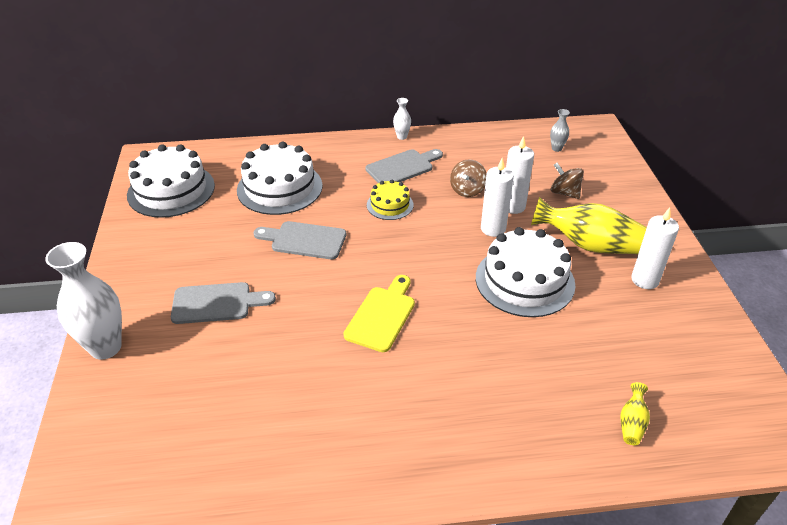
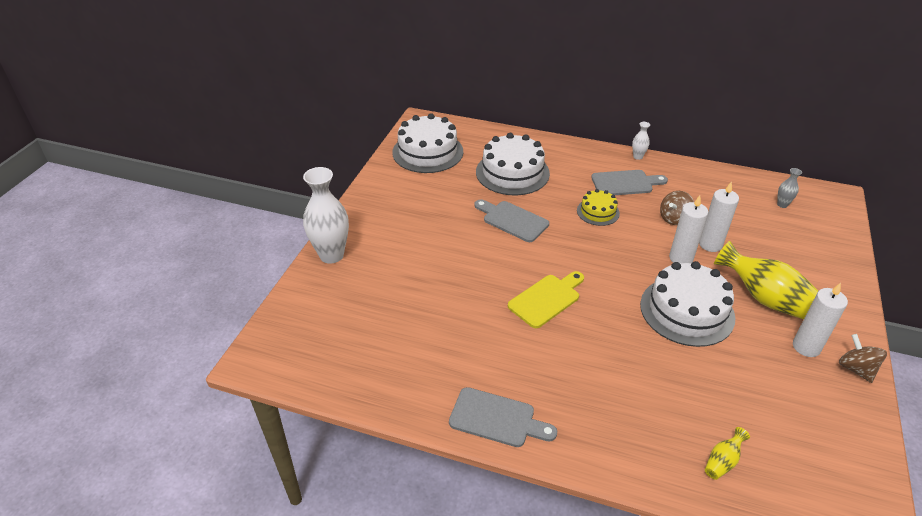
camera: 25 degrees right, 0 degrees up
(216, 303) = (423, 248): grey cutting board -> grey cutting board (497, 418)
(564, 193) = (768, 246): brown spinning top -> brown spinning top (855, 369)

